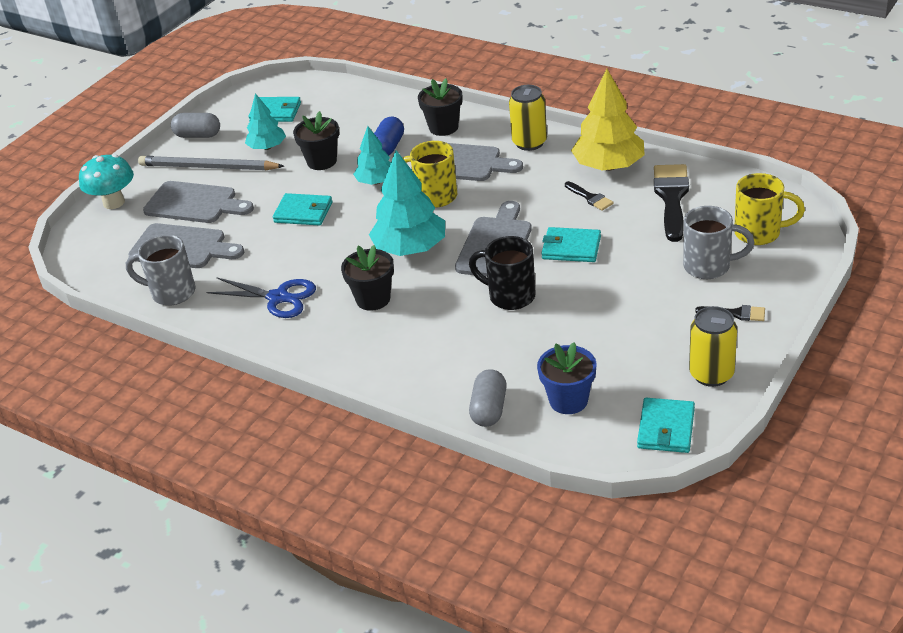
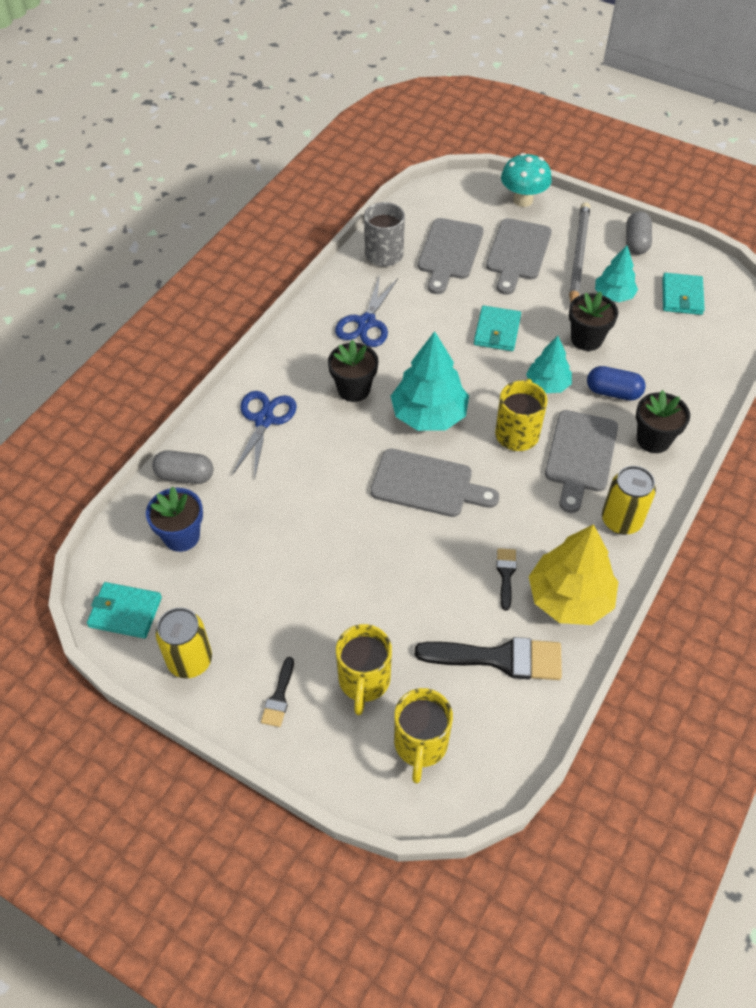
camera: 85 degrees right, 15 degrees up
(412, 359) = (264, 420): none -> blue scissors
(510, 296) = (341, 495): black mug -> none
(571, 247) = (414, 551): turquoise wallet -> none
(590, 197) = (506, 574): black brush -> black brush turned 135 degrees clockwise
(709, 266) = (364, 681): grey mug -> yellow mug

